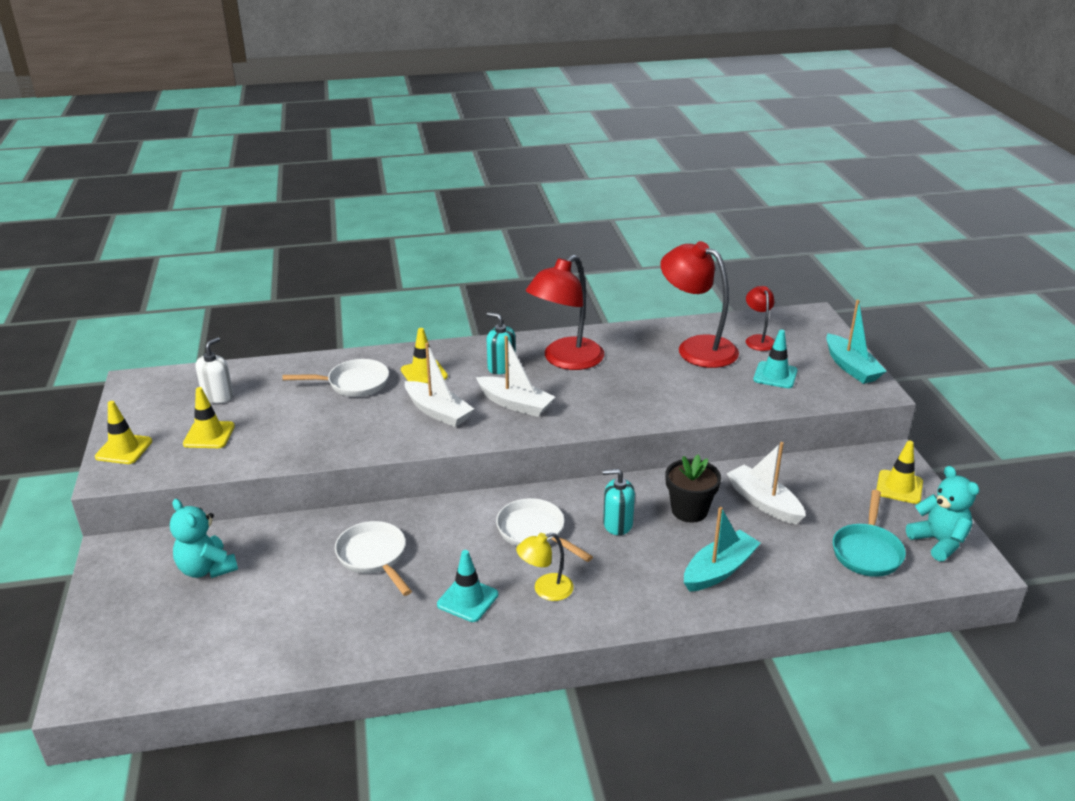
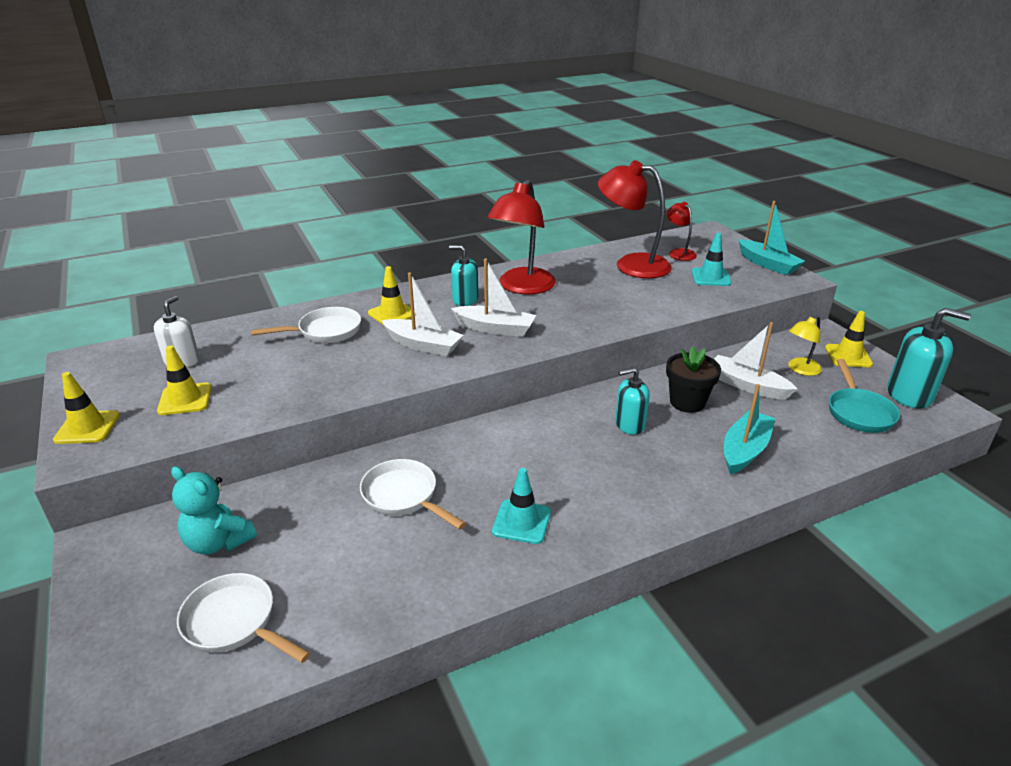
camera: 15 degrees left, 0 degrees up
(535, 532) = (556, 445): white pan -> white pan (235, 623)
(545, 590) = (594, 497): yellow lamp -> yellow lamp (800, 369)
(938, 542) = (909, 395): turquoise teddy bear -> turquoise soap dispenser

